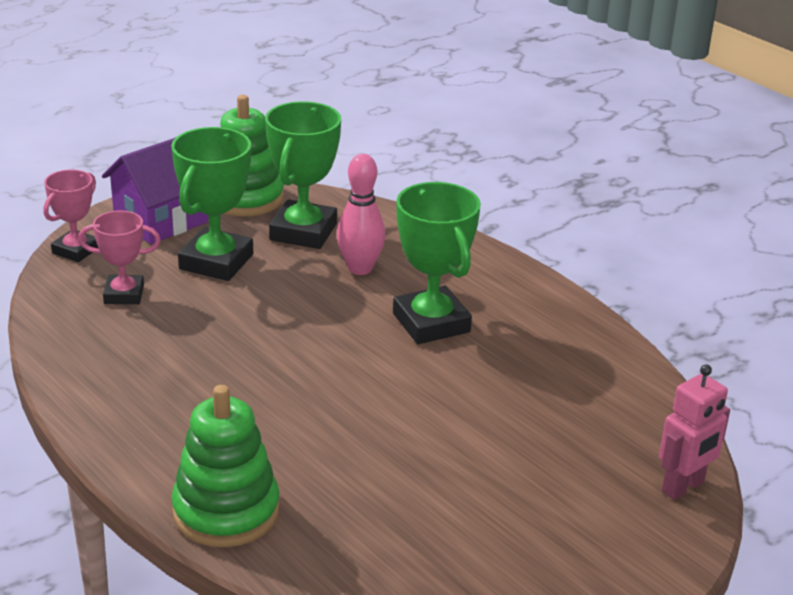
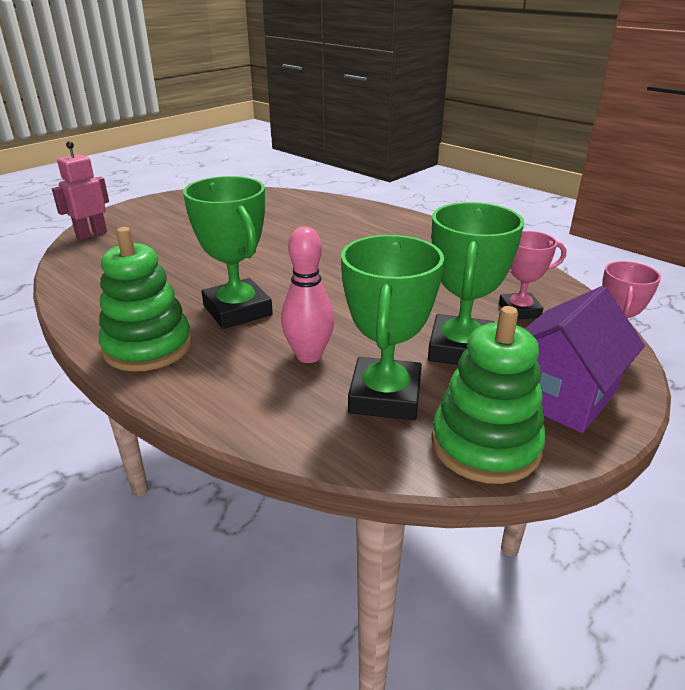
camera: 175 degrees right, 0 degrees up
(226, 511) = (359, 211): green stacking toy -> green stacking toy (148, 347)

